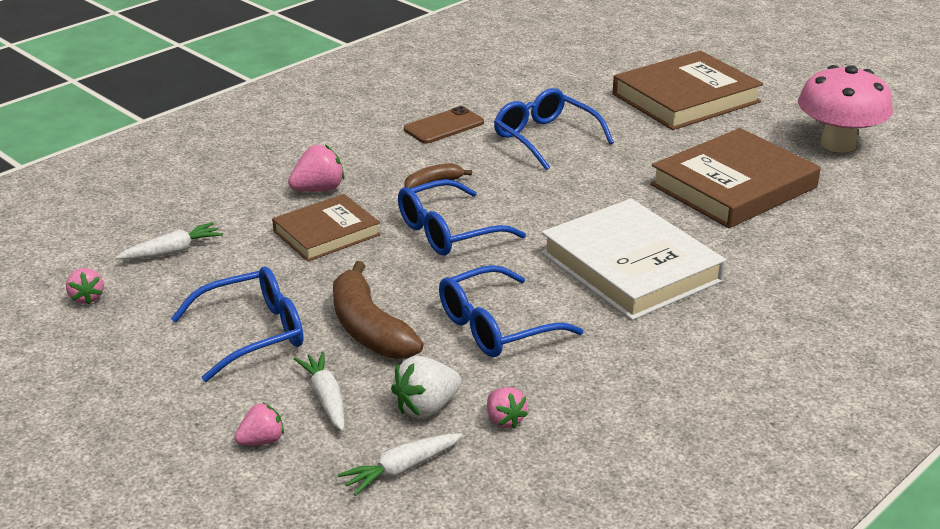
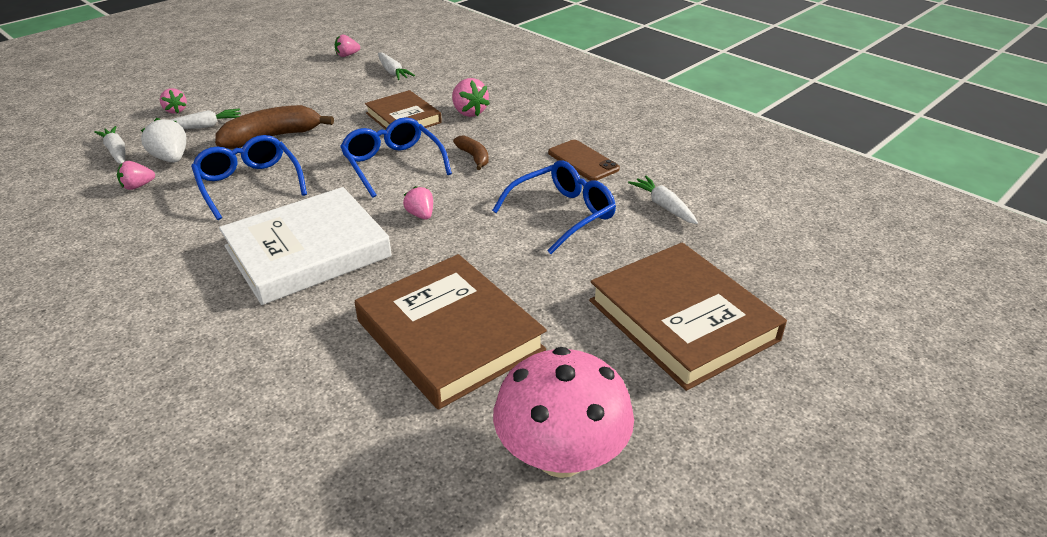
camera: 90 degrees right, 5 degrees up
(253, 333) = (286, 101): blue glasses -> none
(528, 94) = (664, 206): none -> white carrot
(554, 208) = (421, 215): none -> pink strawberry

